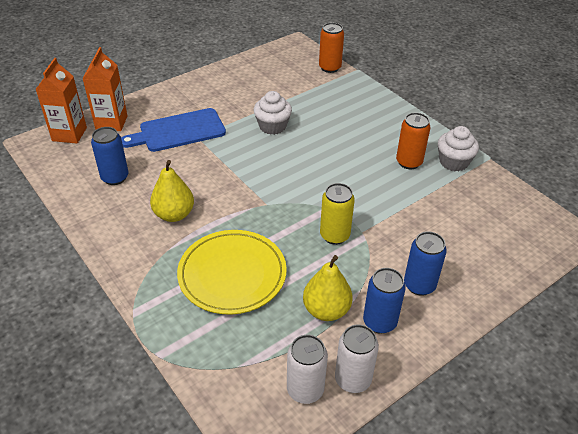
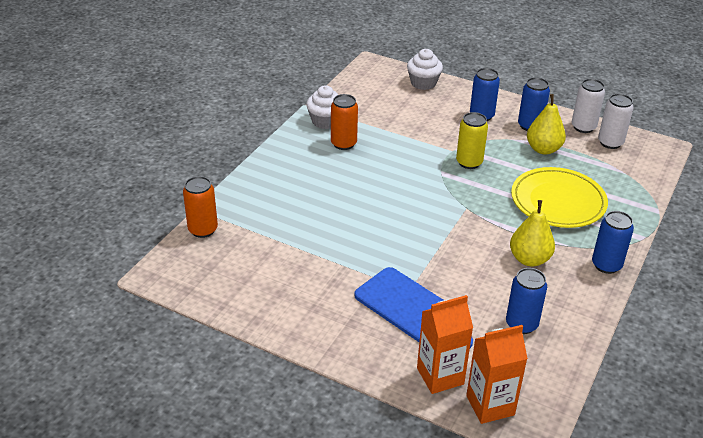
camera: 115 degrees left, 5 degrees down
(125, 262) = (606, 265): none -> blue can
(272, 126) = (350, 240): white cupcake -> white cupcake (423, 83)

